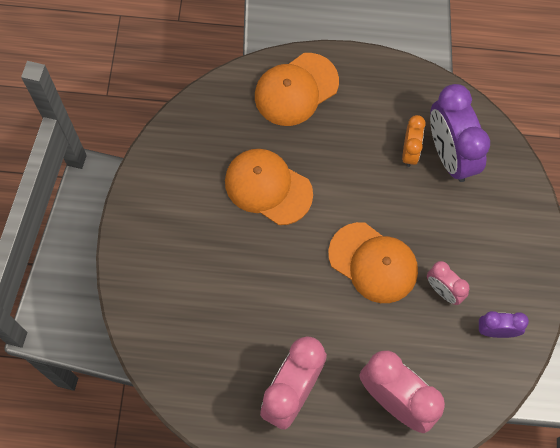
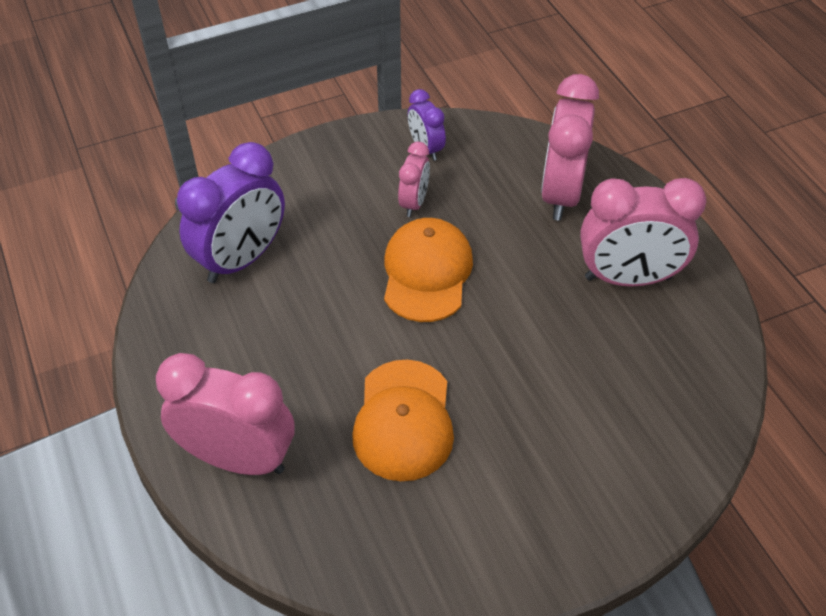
camera: 120 degrees left, 20 degrees down
(296, 89) = (238, 458): orange cap -> pink clock
(410, 151) = (260, 297): orange clock -> none

